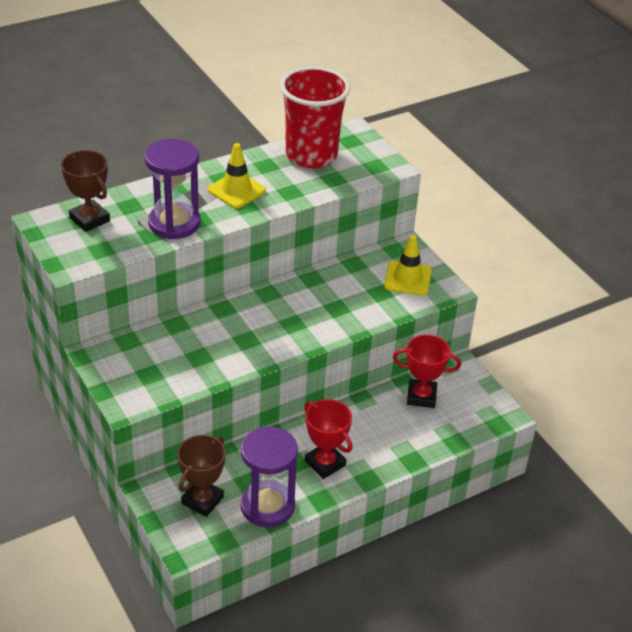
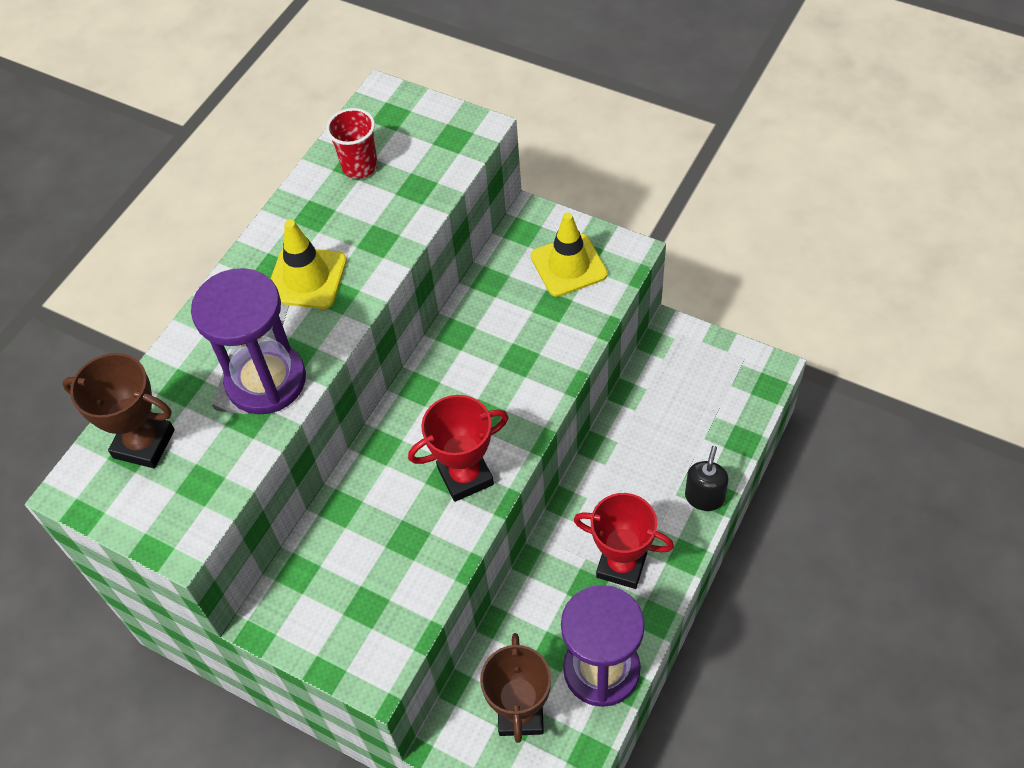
camera: 25 degrees left, 15 degrees up
(311, 155) = (359, 166): red cup -> red cup, size x0.47
(406, 457) = (704, 497): none -> black soap dispenser
(421, 396) = (659, 401): red trophy -> red trophy (465, 476)

